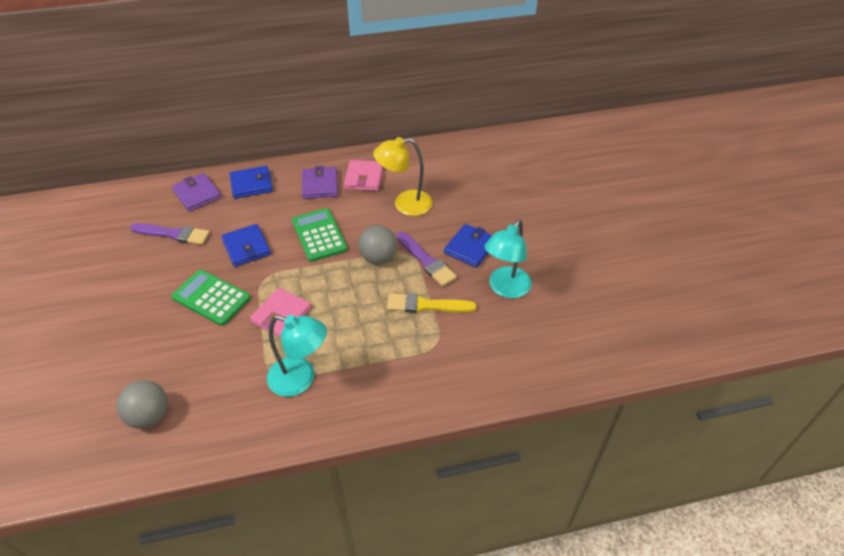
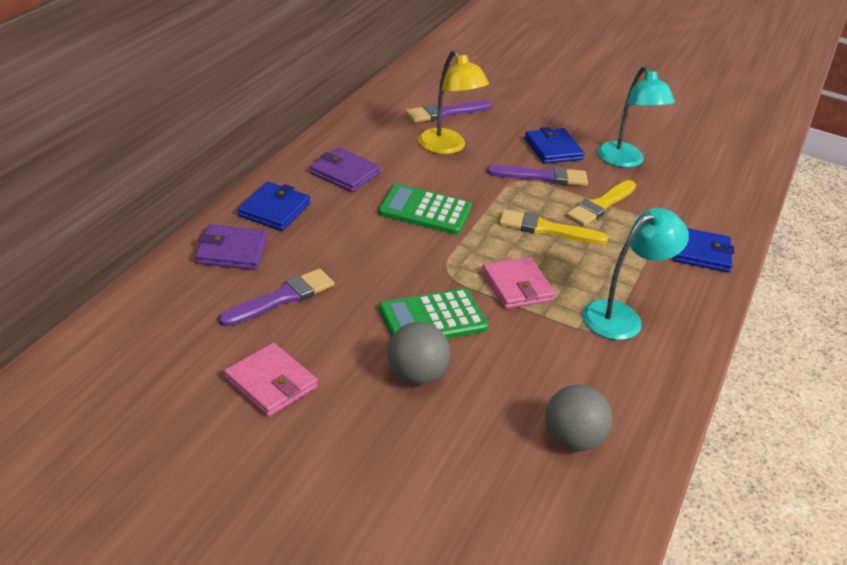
camera: 55 degrees left, 10 degrees down
(246, 247) = (380, 260): blue wallet -> blue wallet (700, 253)
(363, 295) = (546, 229): none -> yellow brush
(364, 178) = (373, 146): pink wallet -> pink wallet (271, 383)
(378, 258) = (504, 196): grey ball -> grey ball (416, 375)
(405, 204) = (447, 147): yellow lamp -> yellow lamp turned 60 degrees counterclockwise
(447, 180) = (445, 113): none -> purple brush

